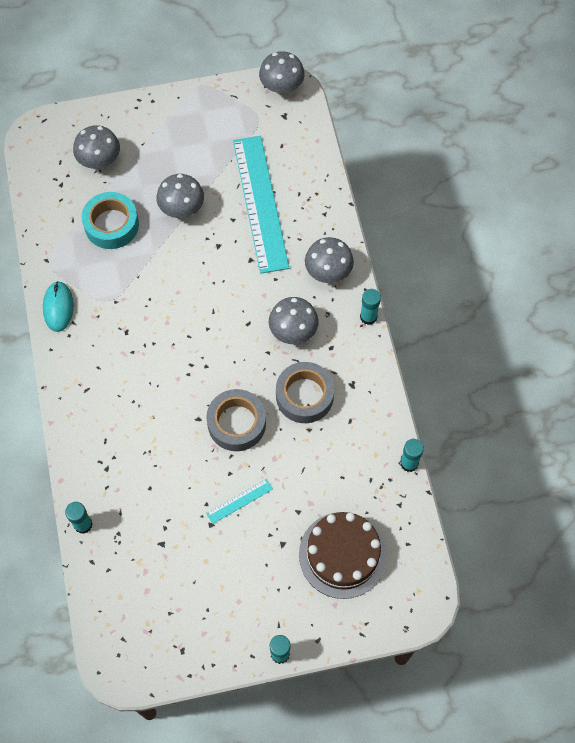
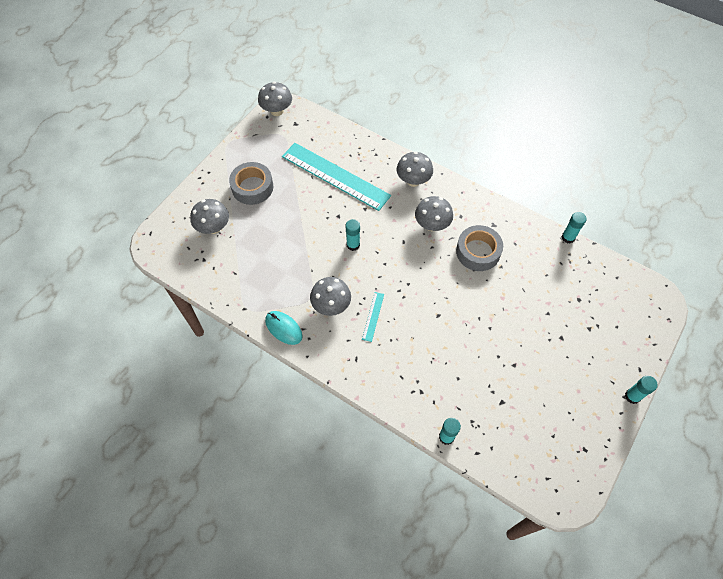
camera: 45 degrees left, 5 degrees down
(111, 225) = (262, 256): turquoise tape -> none
(182, 209) = (294, 214): grey mushroom -> grey mushroom (331, 305)
(236, 423) = (461, 298): grey tape -> grey tape (252, 187)
(239, 501) = (513, 337): turquoise ruler -> turquoise ruler (373, 316)
(342, 555) = (596, 313): brown cake -> none
(368, 317) = (460, 185): turquoise glue stick -> turquoise glue stick (353, 245)

